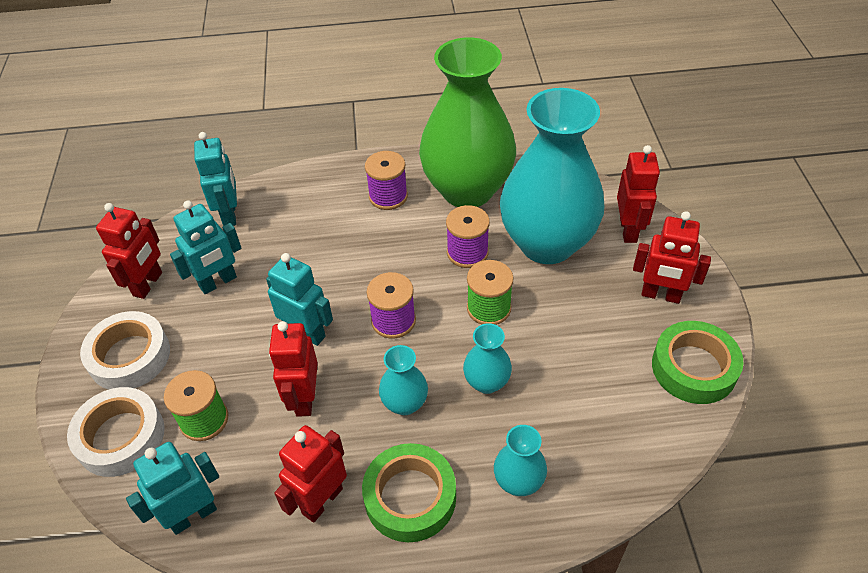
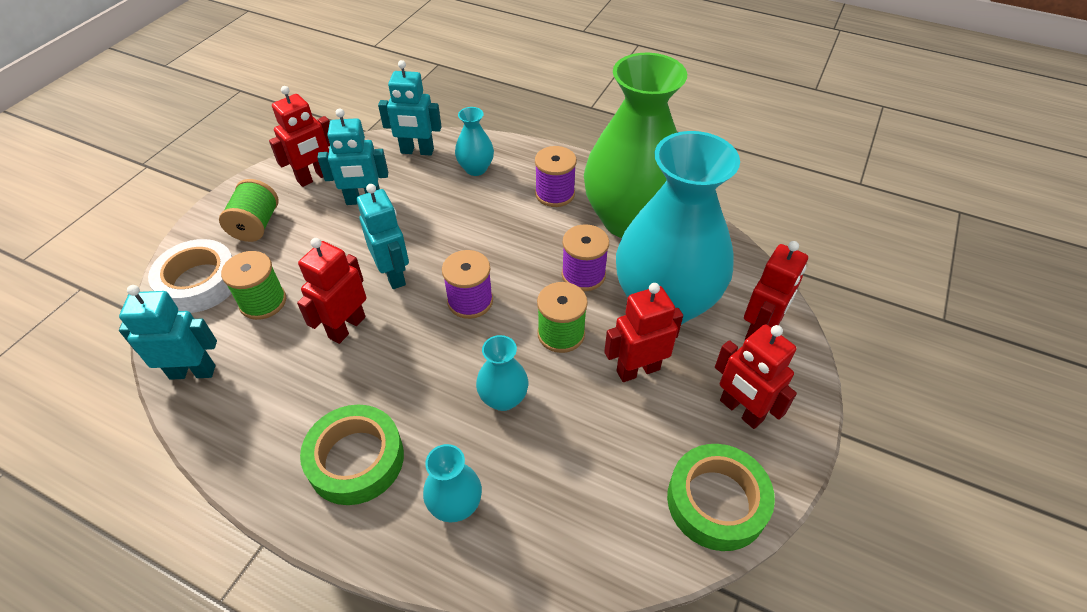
camera: 30 degrees right, 0 degrees up
(129, 356) = (256, 225): white tape -> green spool
(230, 214) = (417, 151): turquoise robot -> turquoise robot turned 75 degrees clockwise
(322, 500) = (288, 418): red robot -> red robot (637, 370)
(405, 403) = (419, 377): turquoise vase -> turquoise vase (476, 169)

